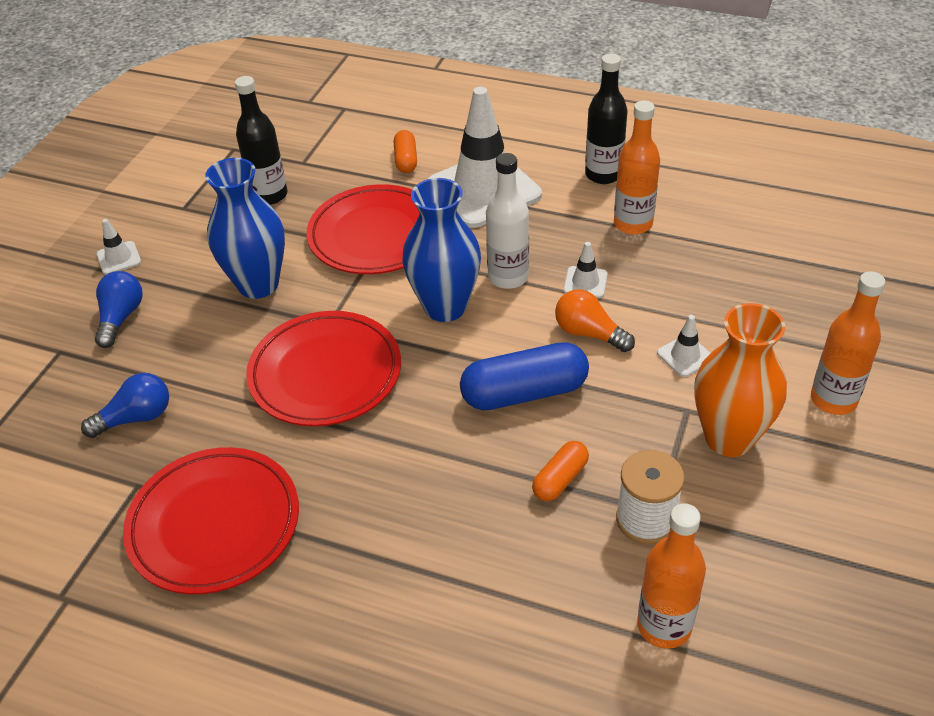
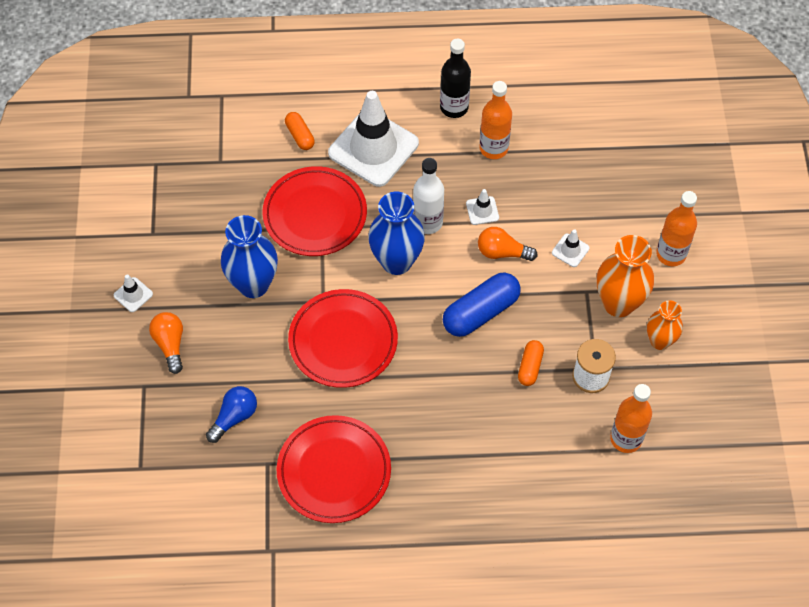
camera: 25 degrees left, 15 degrees up
(121, 318) = (170, 344): blue light bulb -> orange light bulb
(269, 195) = (213, 201): black bottle -> none
(774, 505) = (659, 341): none -> orange vase

